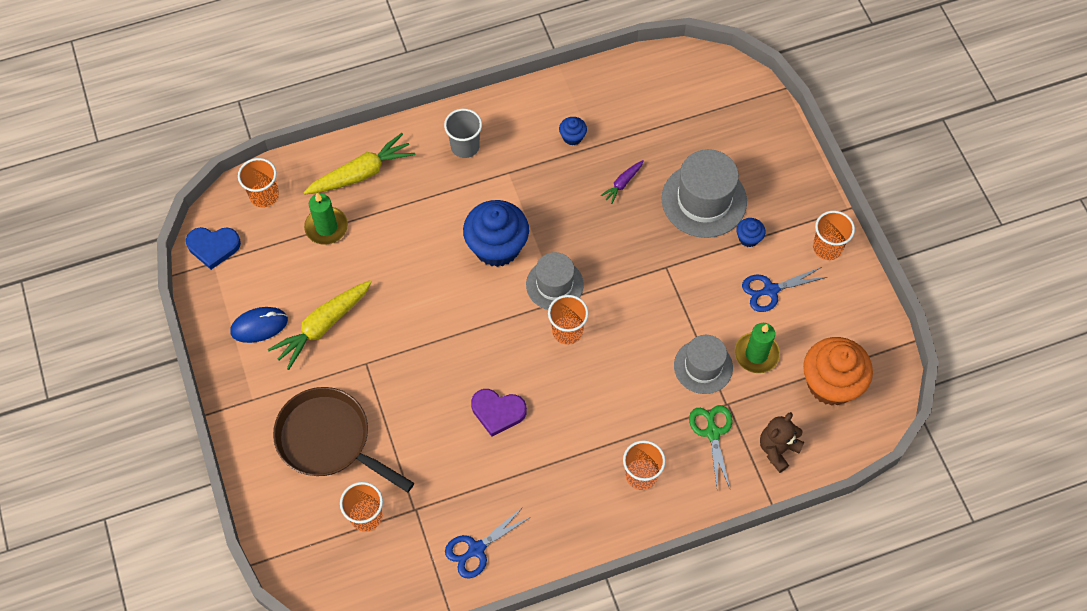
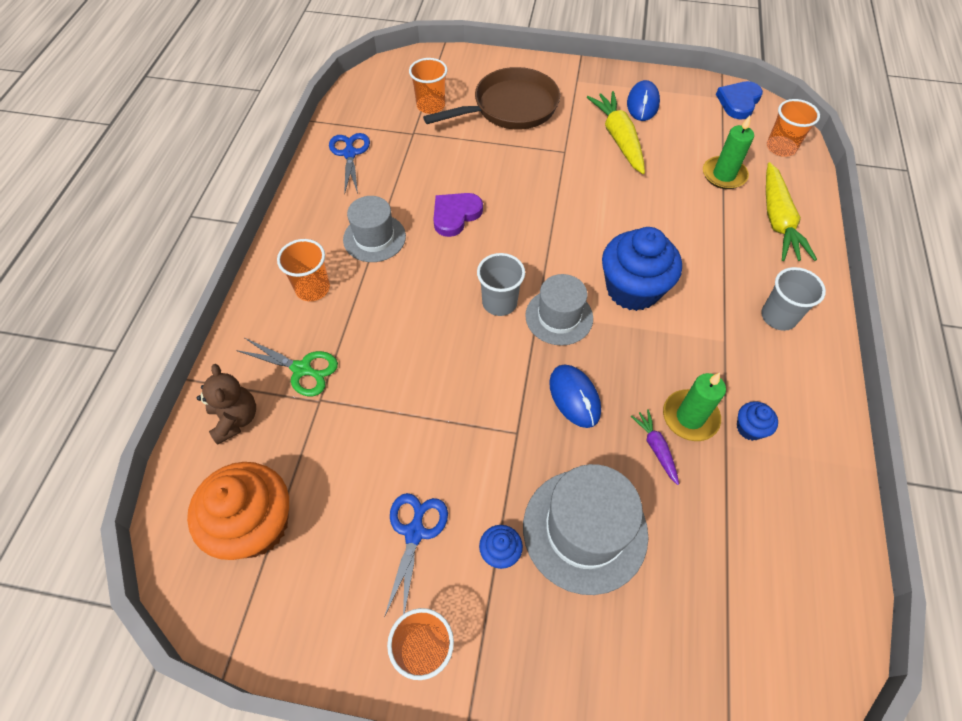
camera: 120 degrees right, 5 degrees down
(567, 331) = (499, 302): orange cup -> grey cup
(616, 245) = (574, 397): none -> blue mouse
(703, 366) = (375, 401): grey hat -> grey hat (374, 238)
(756, 354) = (350, 464): green candle -> green candle (690, 417)

